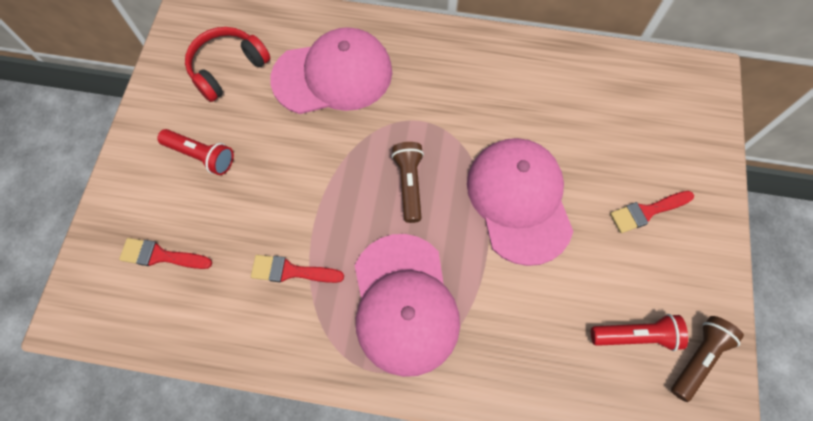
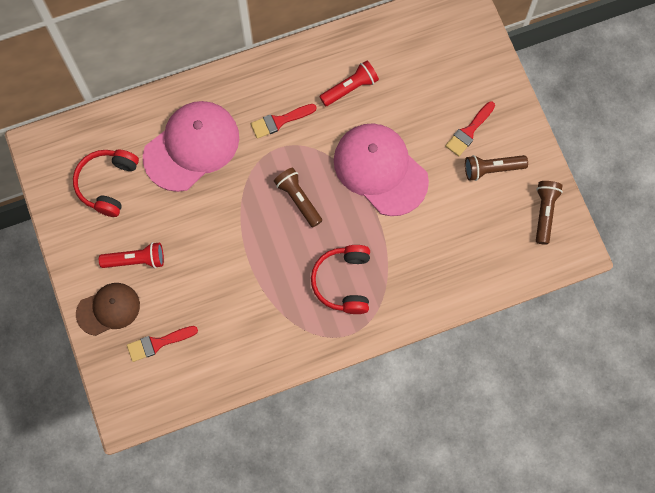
camera: 30 degrees left, 5 degrees up
(138, 190) = (108, 309): none -> brown cap
(291, 271) = (255, 303): red brush -> red brush (279, 121)
(404, 304) = (343, 282): pink cap -> red headphones
(636, 336) = (500, 220): red flashlight -> red flashlight (350, 88)
(654, 269) = (492, 169): none -> brown flashlight

